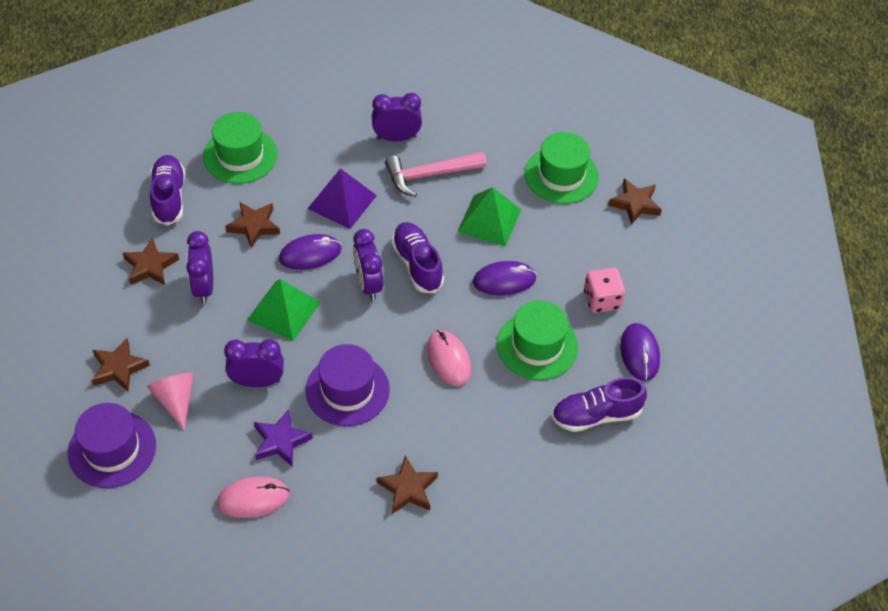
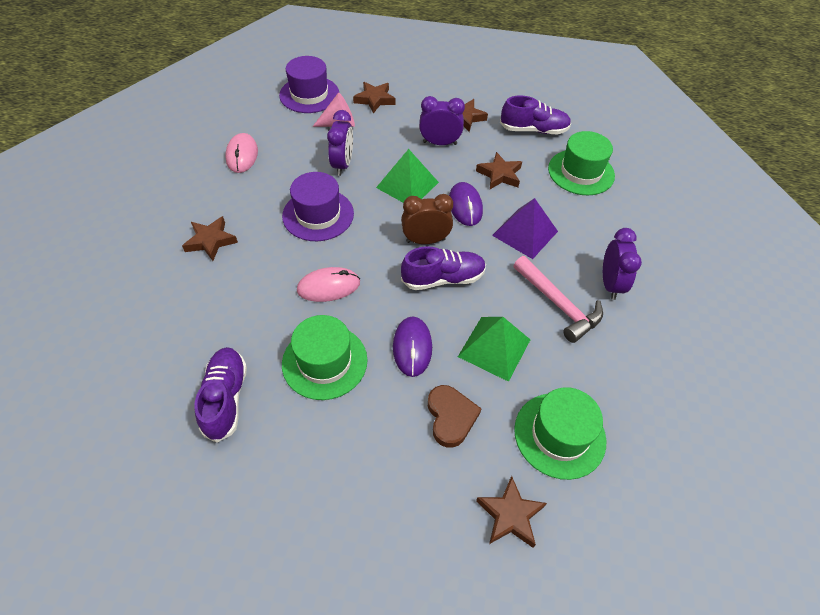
camera: 100 degrees right, 0 degrees up
(281, 441) = (284, 173): purple star -> none
(368, 284) = (425, 240): purple clock -> brown clock
(429, 175) = (558, 304): pink hammer -> pink hammer turned 150 degrees clockwise
(566, 246) = (451, 417): none -> brown heart
(602, 300) = (368, 438): pink dice -> none
(639, 353) = (287, 462): purple mouse -> none

